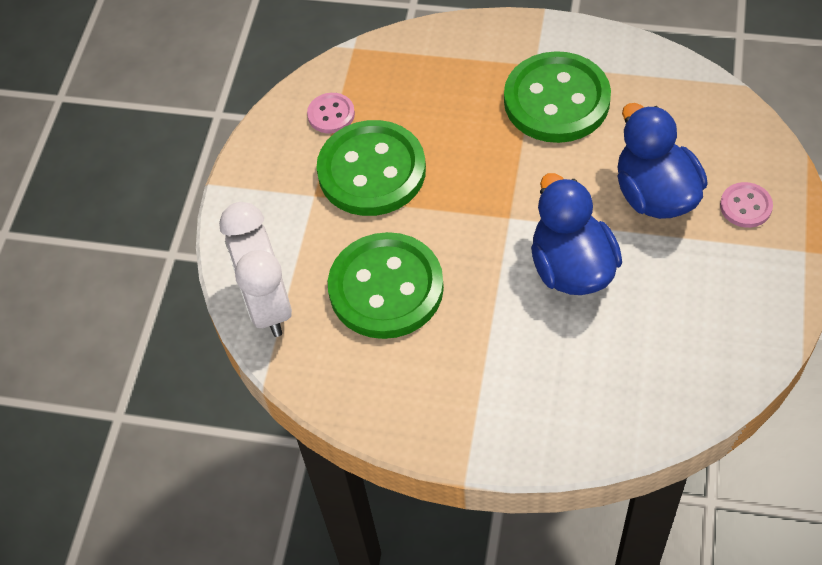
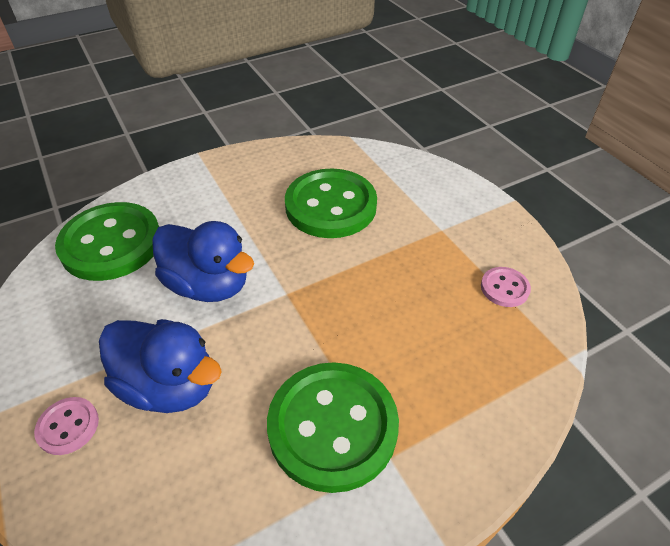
camera: 135 degrees right, 10 degrees down
(267, 304) = (391, 164): white clock -> none
(372, 171) = (423, 266): green button -> green button (111, 243)

